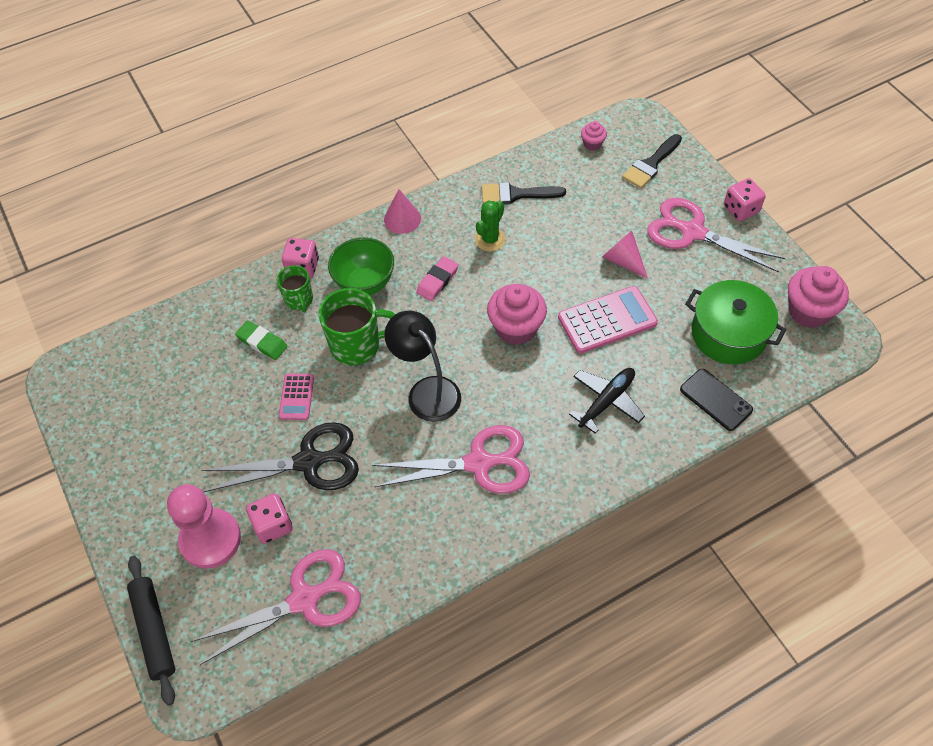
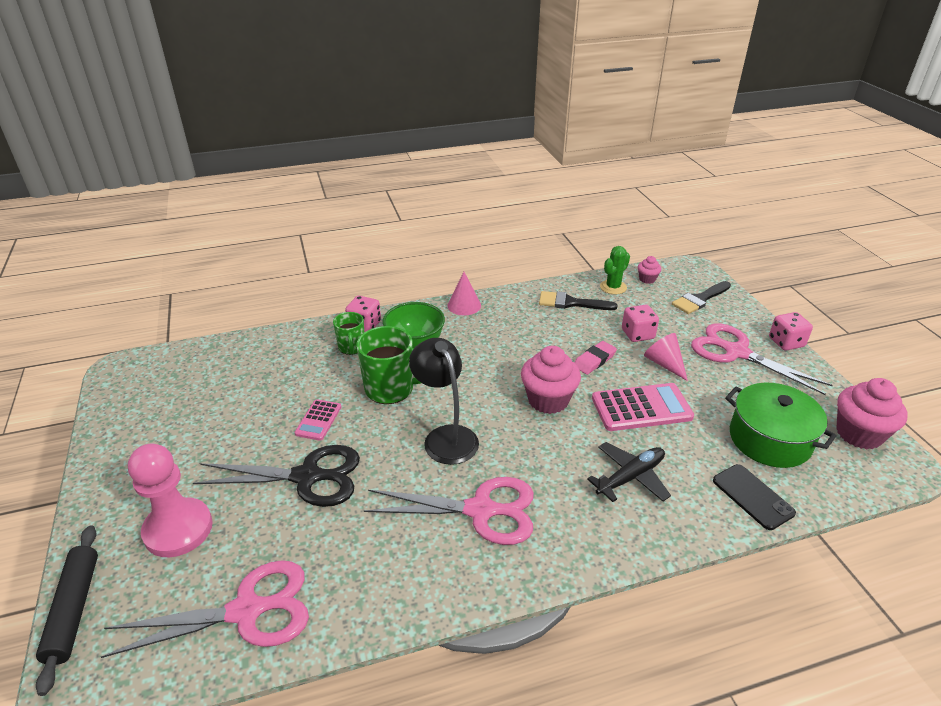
camera: 10 degrees right, 20 degrees down
(262, 342) = (305, 373): green eraser -> none
(273, 525) = (246, 528): pink dice -> pink dice (637, 334)
(437, 281) = (482, 352): pink eraser -> pink eraser (594, 360)
(490, 239) = (539, 330): green cactus -> green cactus (613, 287)

